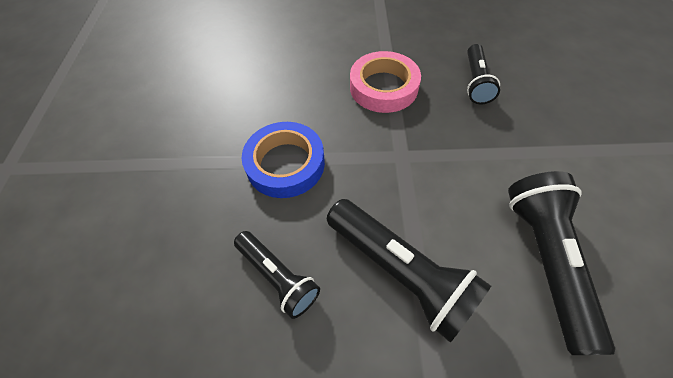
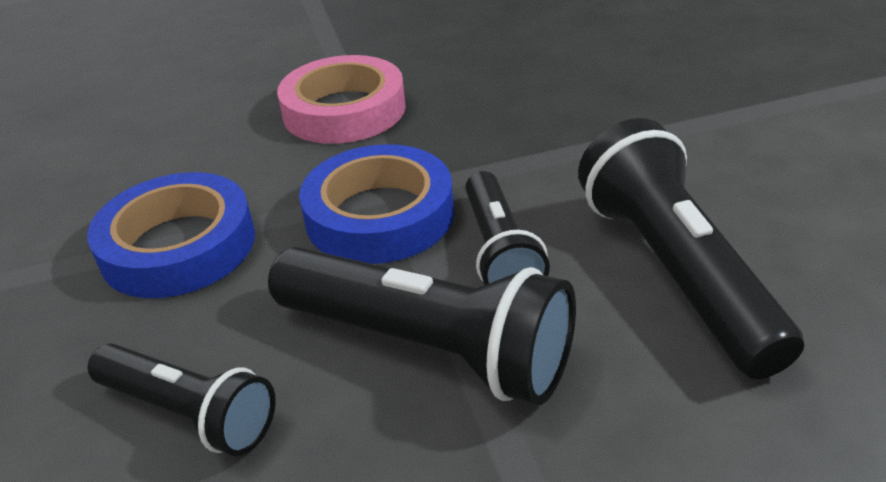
camera: 15 degrees left, 20 degrees down
(390, 171) = (379, 215): none -> blue tape
(475, 82) = (500, 76): black flashlight -> black flashlight (499, 251)

